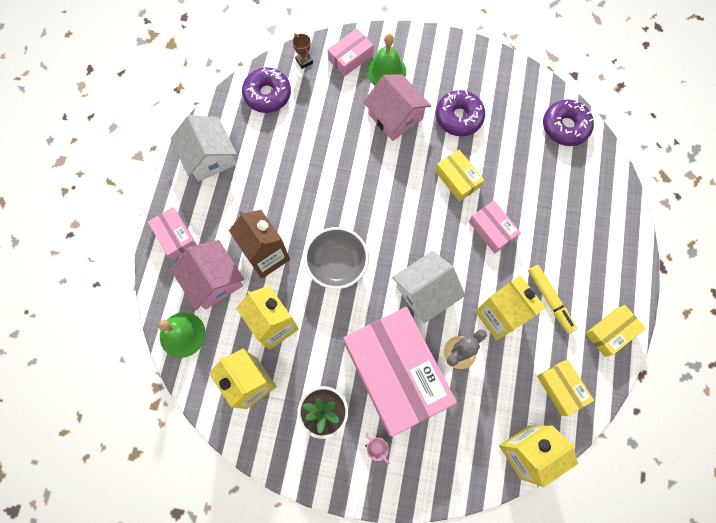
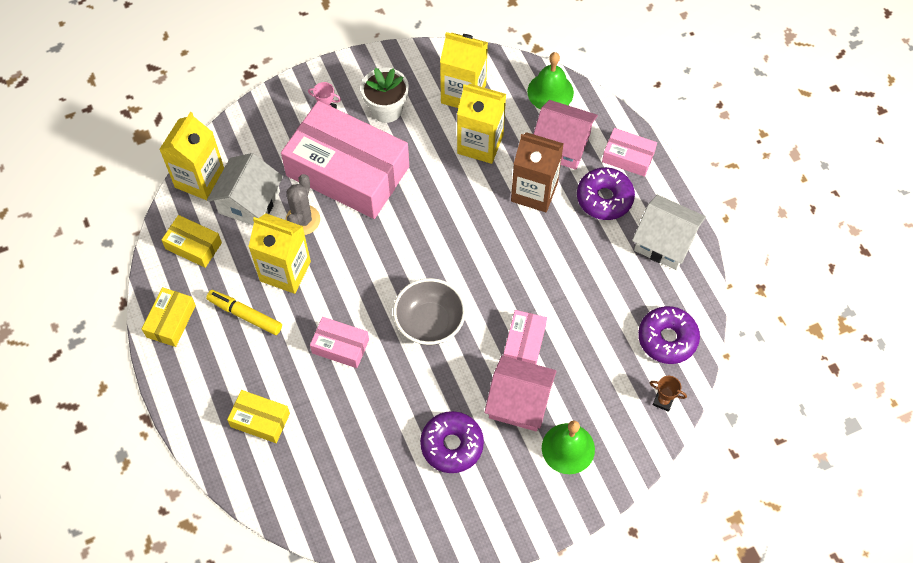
camera: 145 degrees right, 10 degrees down
(337, 264) = (465, 224): grey bowl -> grey bowl (429, 322)
(350, 57) = (618, 439): pink box -> pink box (524, 343)
(425, 292) = (367, 250): white house -> white house (249, 202)
(457, 179) = (408, 376): yellow box -> yellow box (260, 420)
(565, 127) = (329, 511): purple donut -> purple donut (604, 198)

